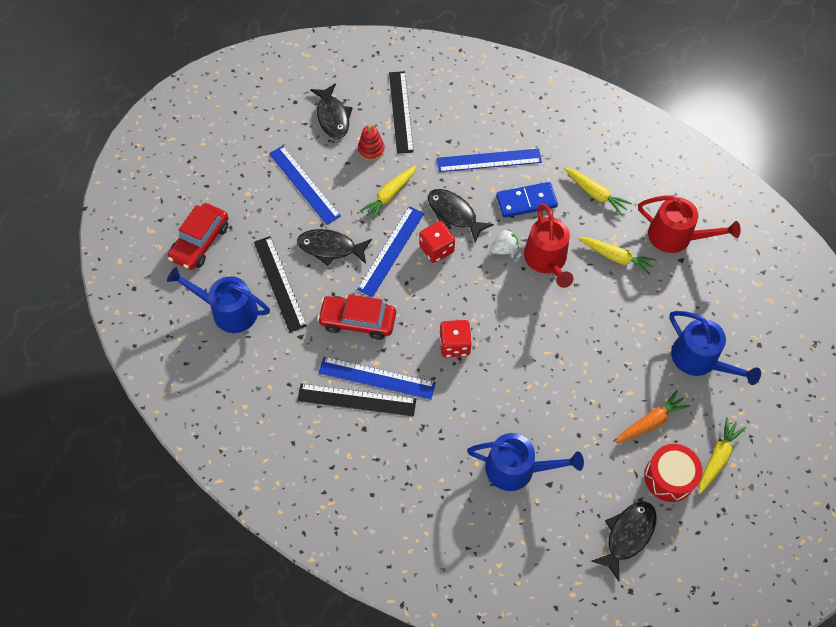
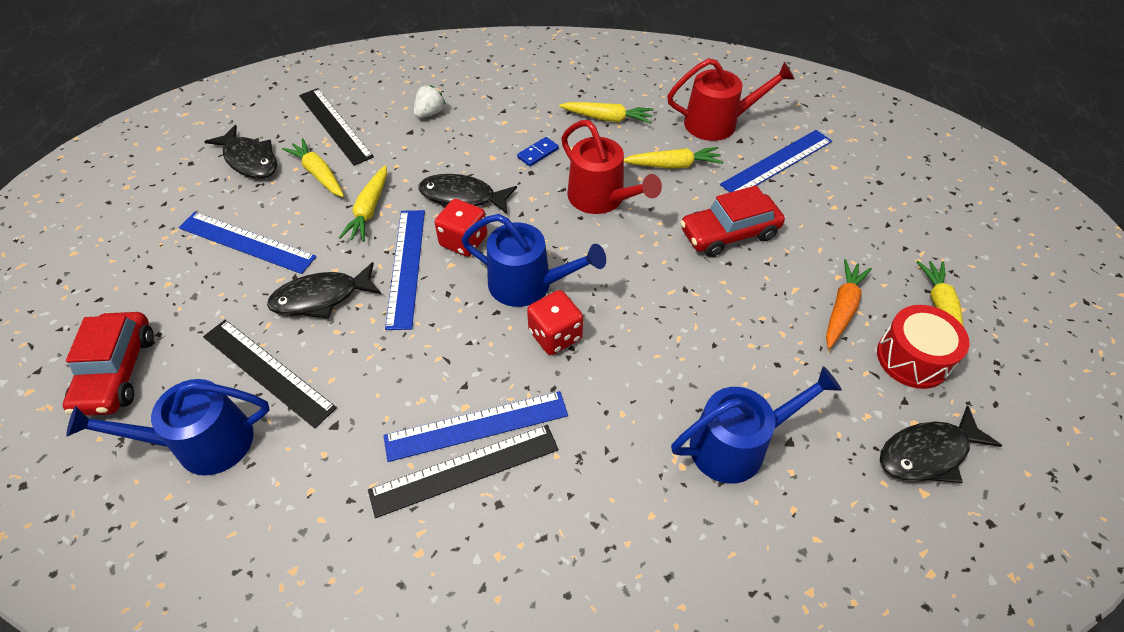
camera: 30 degrees left, 10 degrees down
(358, 321) = (408, 367): red car -> red car (729, 233)
(371, 150) = (318, 174): red stacking toy -> yellow carrot
(489, 160) = (469, 132): blue ruler -> blue ruler (777, 163)
(504, 249) = (545, 208): white strawberry -> white strawberry (430, 113)
(526, 201) = (538, 153): blue domino -> blue domino, size x0.55
(627, 535) = (928, 453): black fish -> black fish turned 120 degrees counterclockwise
(699, 359) = (836, 222): blue watering can -> blue watering can (528, 284)

